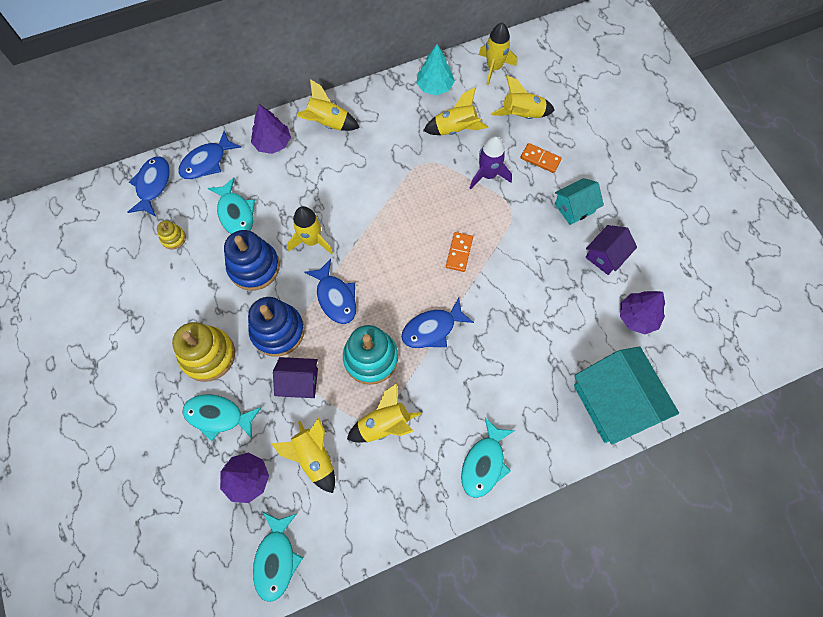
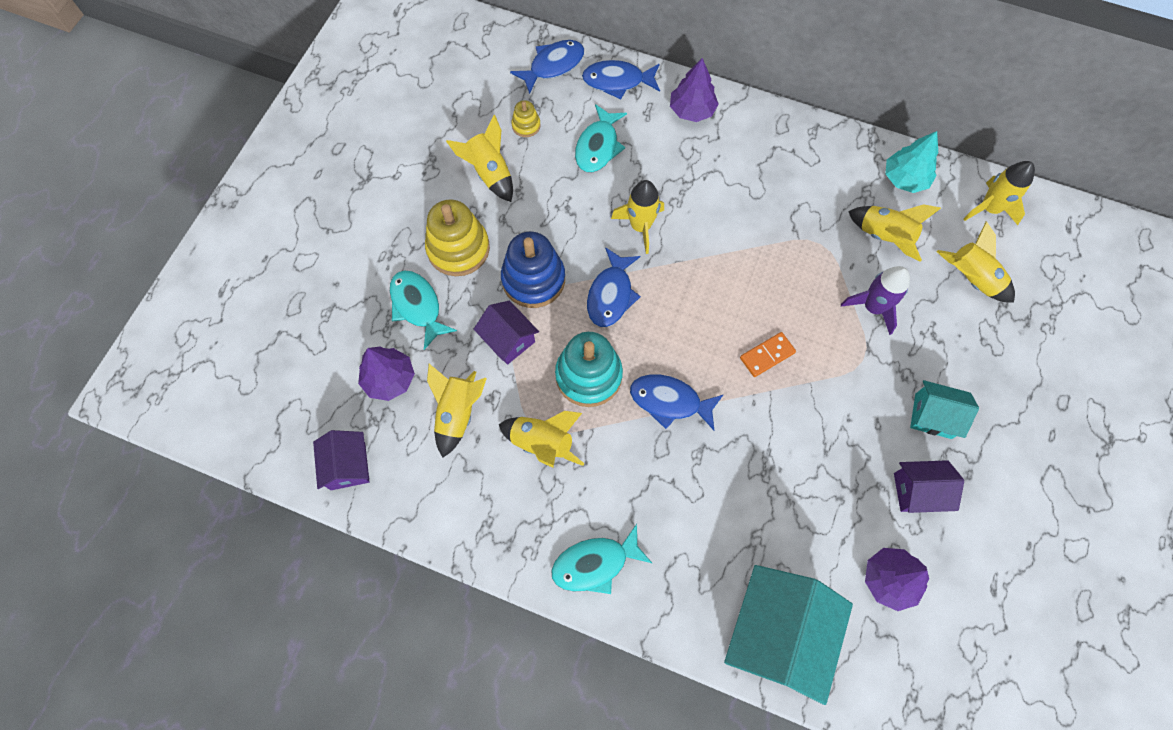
camera: 45 degrees right, 0 degrees up
(254, 267) = (568, 207): blue stacking toy -> none
(276, 559) = (348, 466): turquoise fish -> purple house
(327, 123) = (761, 132): yellow rocket -> yellow rocket (489, 173)
(540, 159) = (946, 338): orange domino -> none

